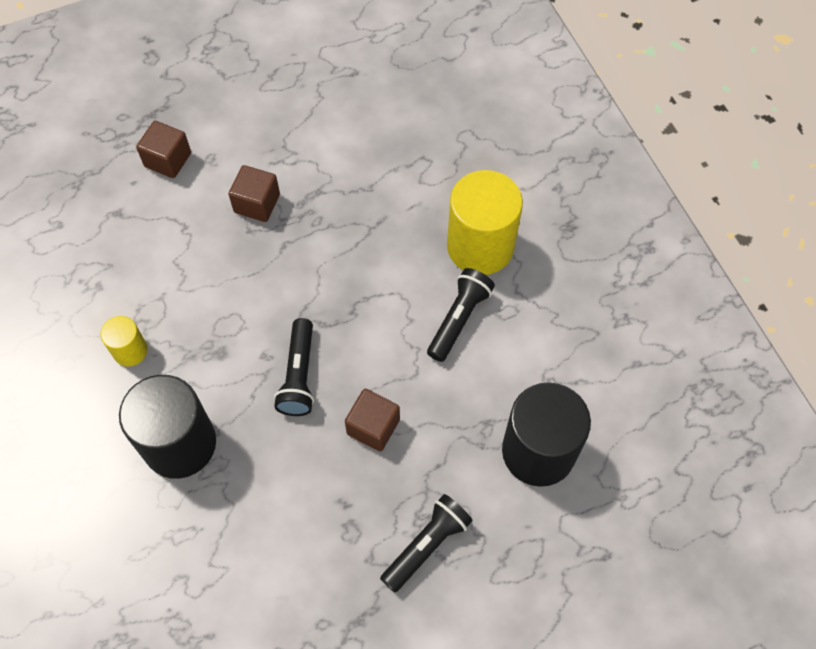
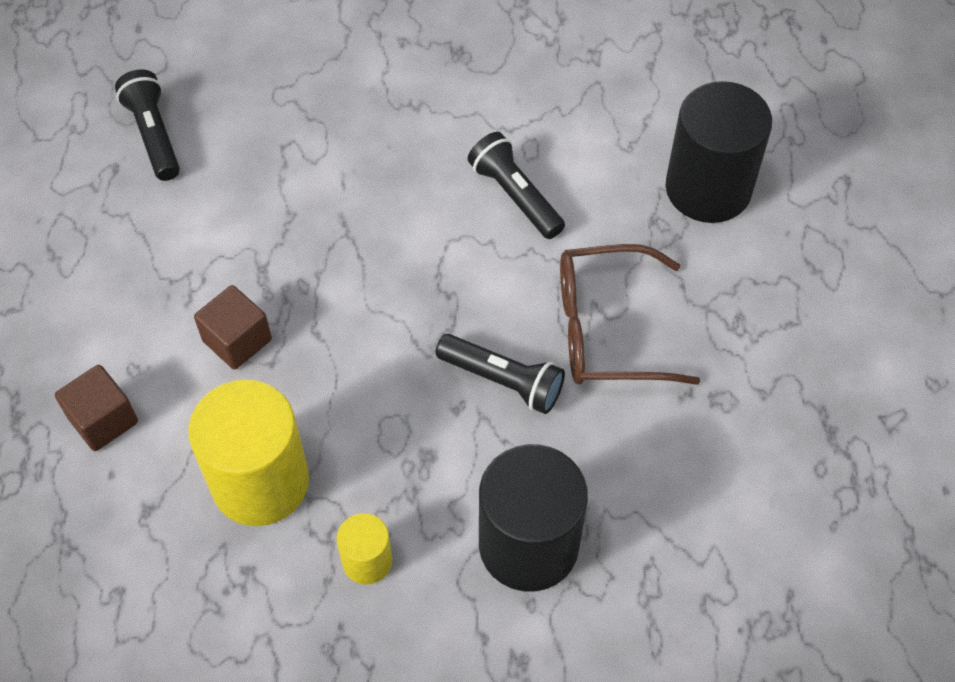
camera: 65 degrees left, 5 degrees down
(373, 427) = (606, 329): brown cube -> brown glasses
(426, 545) = (770, 332): black flashlight -> black flashlight (154, 135)
(480, 246) = (435, 140): yellow cylinder -> yellow cylinder (260, 482)

